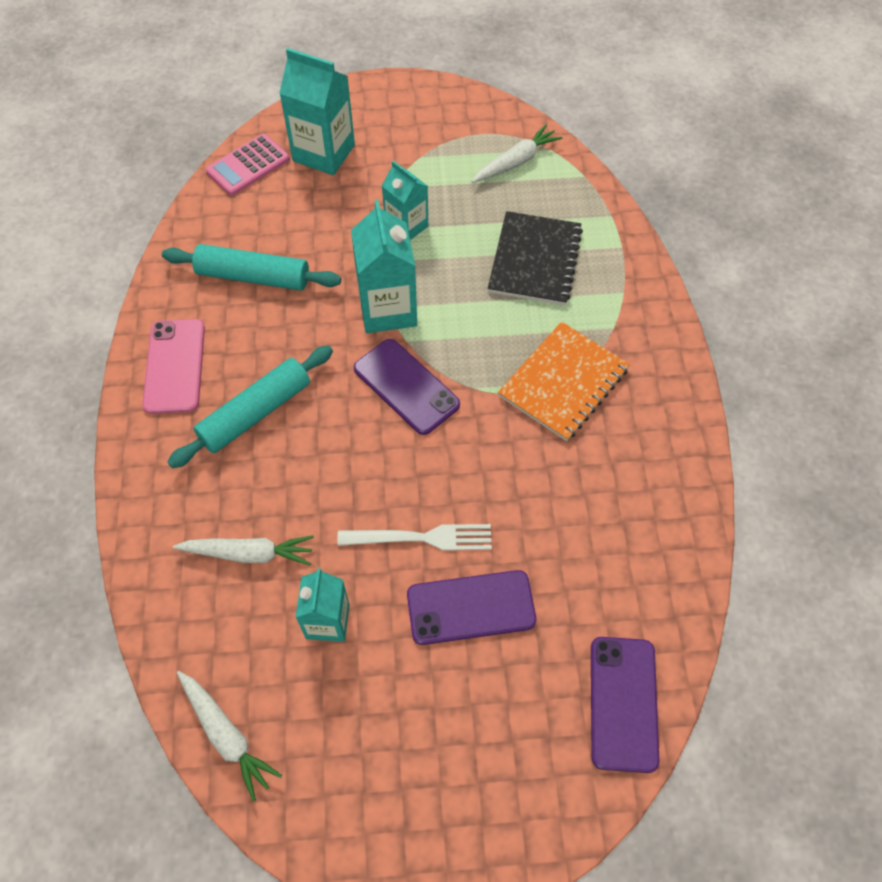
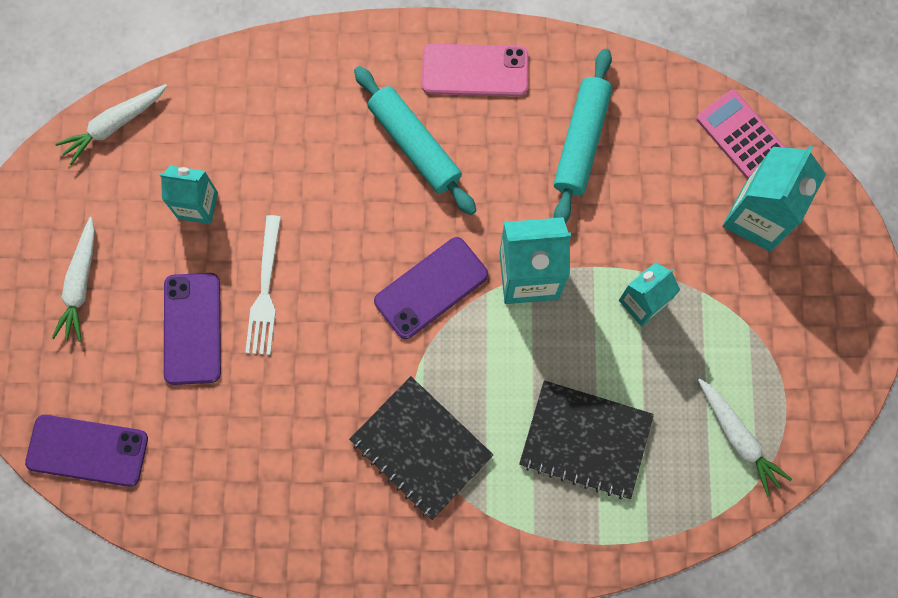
camera: 95 degrees right, 15 degrees up
(249, 554) = (269, 140): white carrot -> white carrot (81, 284)
(563, 382) = (421, 448): orange notebook -> black notebook

